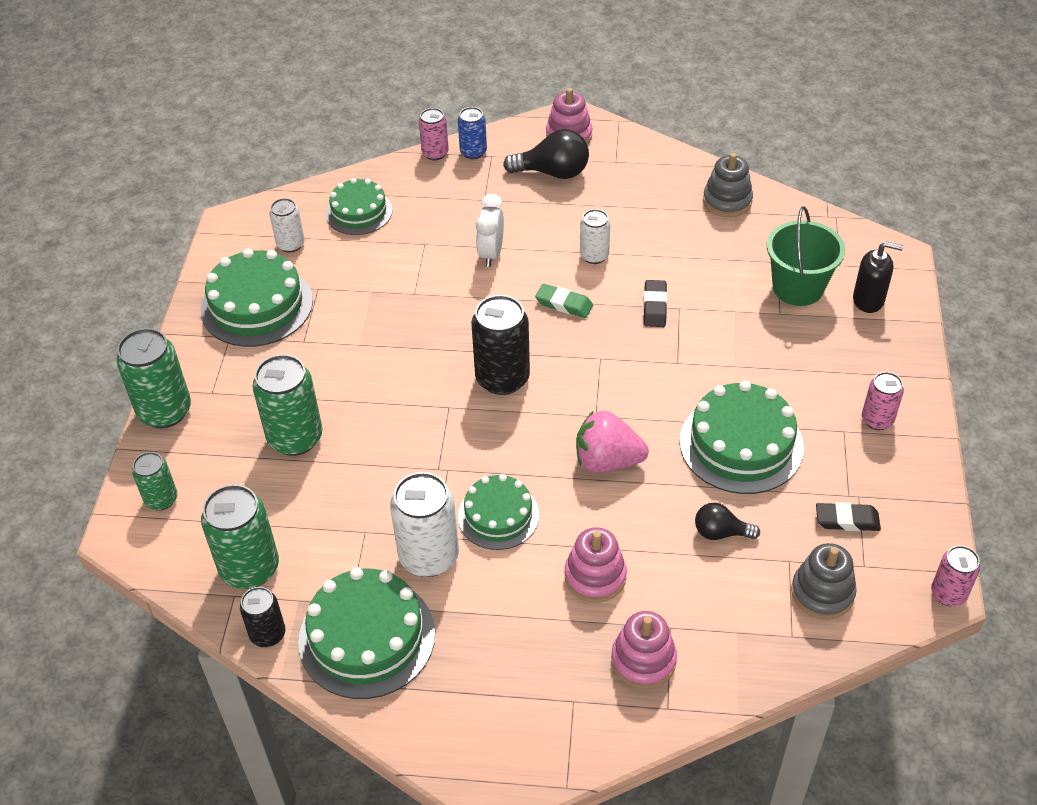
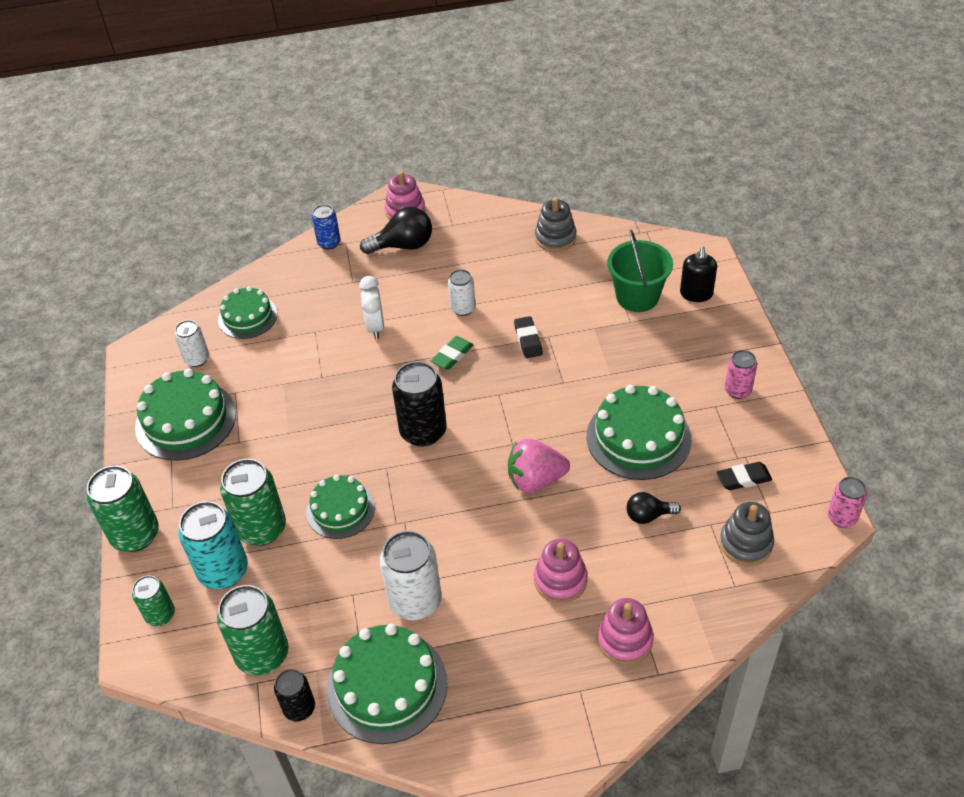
camera: 15 degrees left, 0 degrees up
(240, 471) = (223, 571): none -> turquoise can
(435, 153) = (296, 251): pink can -> none
(498, 516) = (461, 550): green cake -> green cake (340, 509)
(564, 304) = (452, 355): green eraser -> green eraser turned 60 degrees counterclockwise
(868, 300) = (696, 294): black soap dispenser -> black soap dispenser turned 105 degrees clockwise

